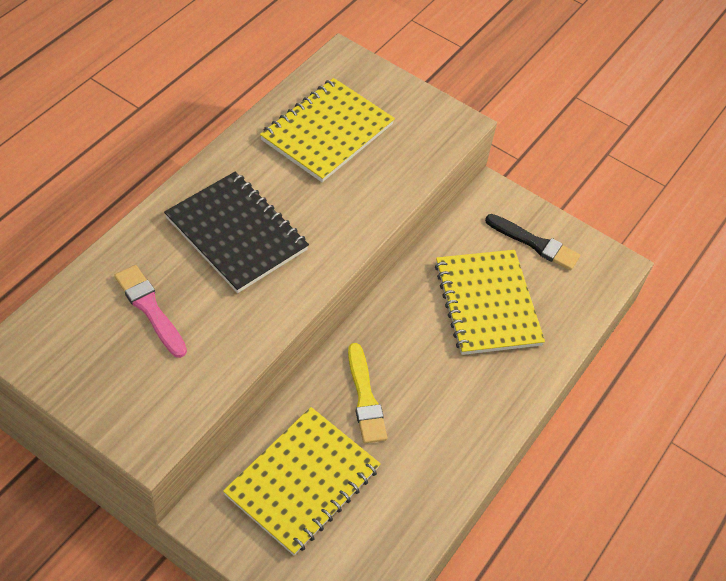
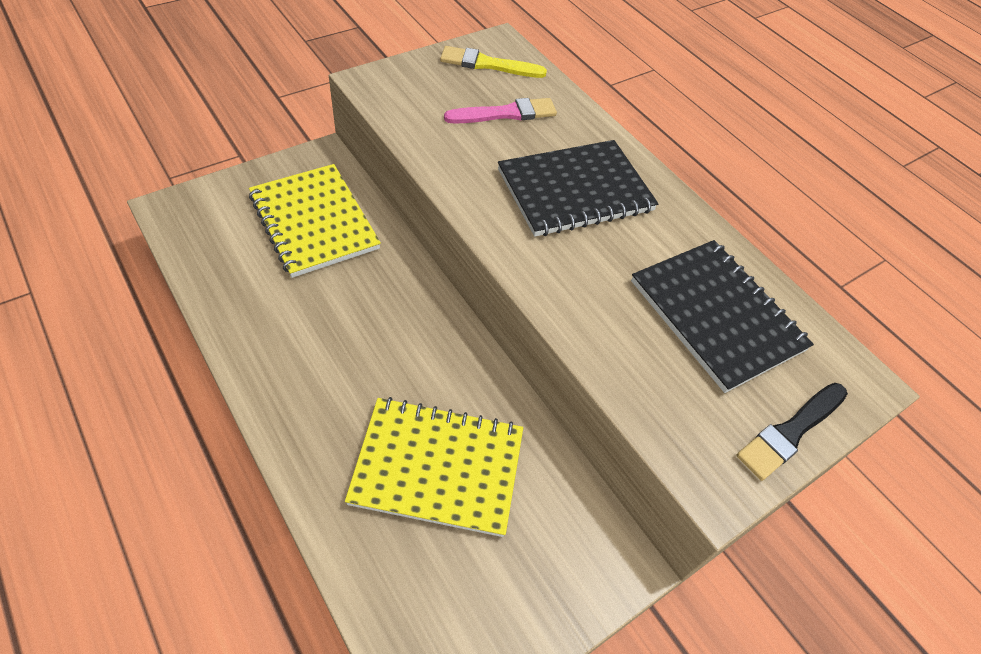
camera: 110 degrees right, 0 degrees up
(327, 132) = (716, 315): yellow notebook -> black notebook
(365, 398) = (372, 296): yellow brush -> yellow brush (488, 64)
(535, 243) = (514, 582): black brush -> black brush (790, 432)

